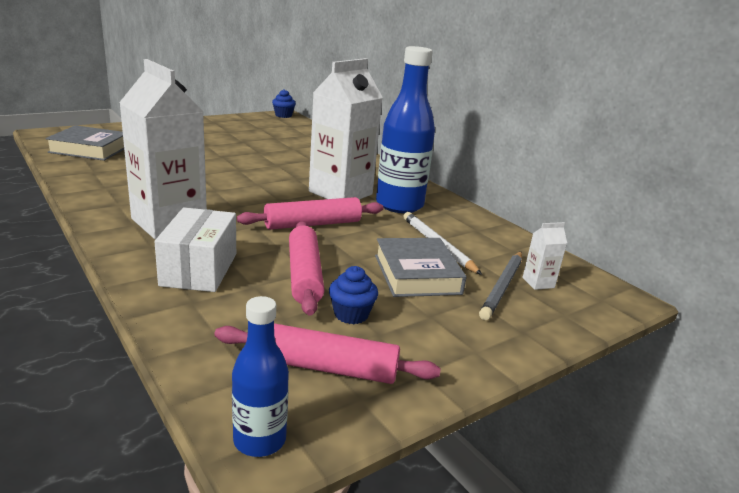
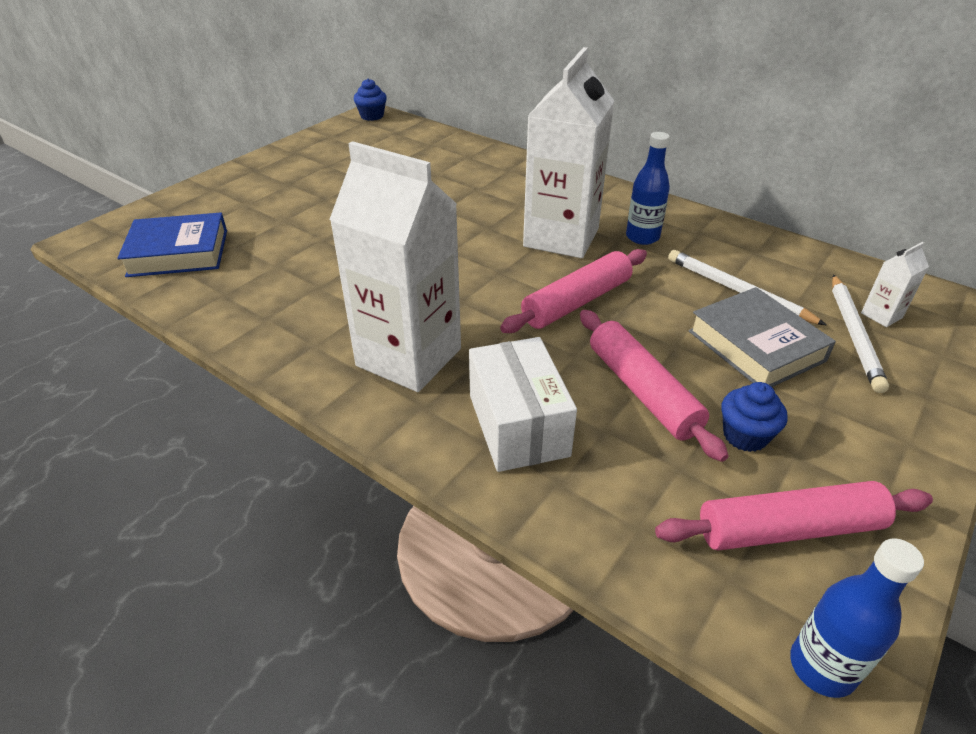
camera: 15 degrees left, 15 degrees up
(90, 149) = (178, 253): grey book -> blue book
(399, 205) = (642, 237): blue bottle -> blue bottle, size x0.54
(502, 287) = (854, 334): grey pencil -> white pencil

